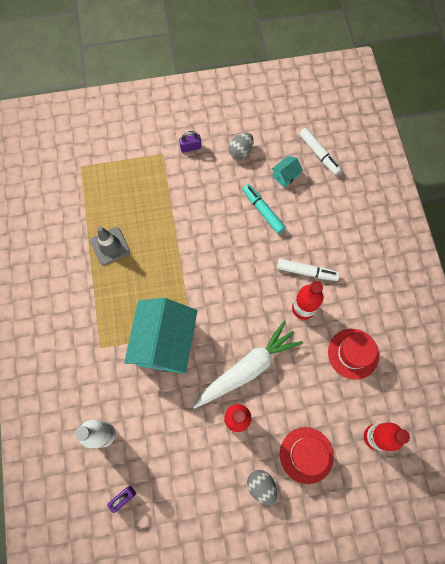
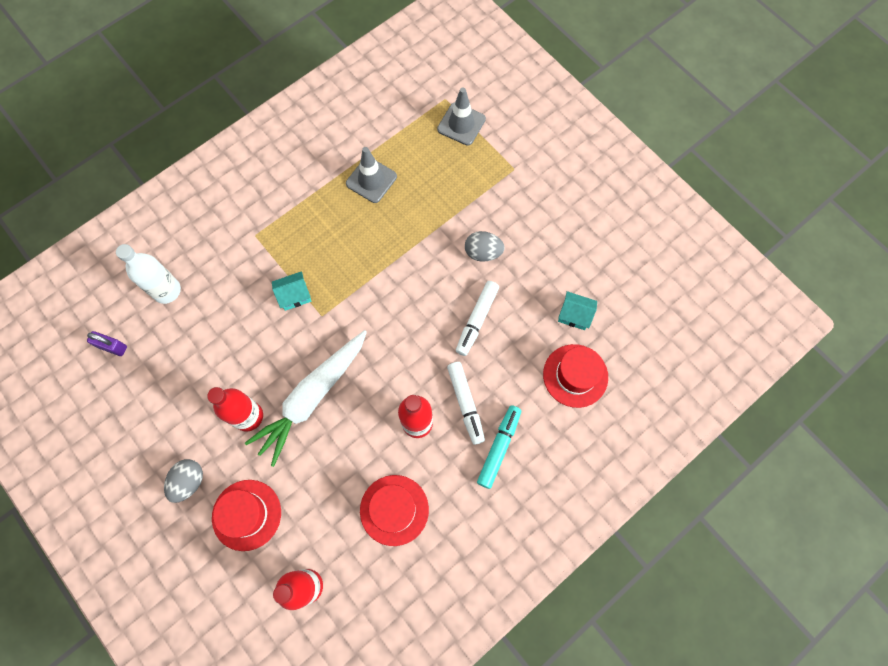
camera: 60 degrees right, 0 degrees up
(107, 167) = (461, 124): none -> grey traffic cone
(165, 342) = (294, 295): turquoise house -> turquoise house, size x0.41
(190, 147) = (541, 193): purple padlock -> none
(241, 151) = (573, 249): grey egg -> grey egg (483, 252)
(247, 368) = (312, 397): white carrot -> white carrot turned 105 degrees clockwise
(262, 211) = (512, 313): turquoise marker -> turquoise marker (499, 447)
(319, 154) = (630, 339): white marker -> white marker (477, 320)
(324, 198) = (575, 375): none -> red hat

